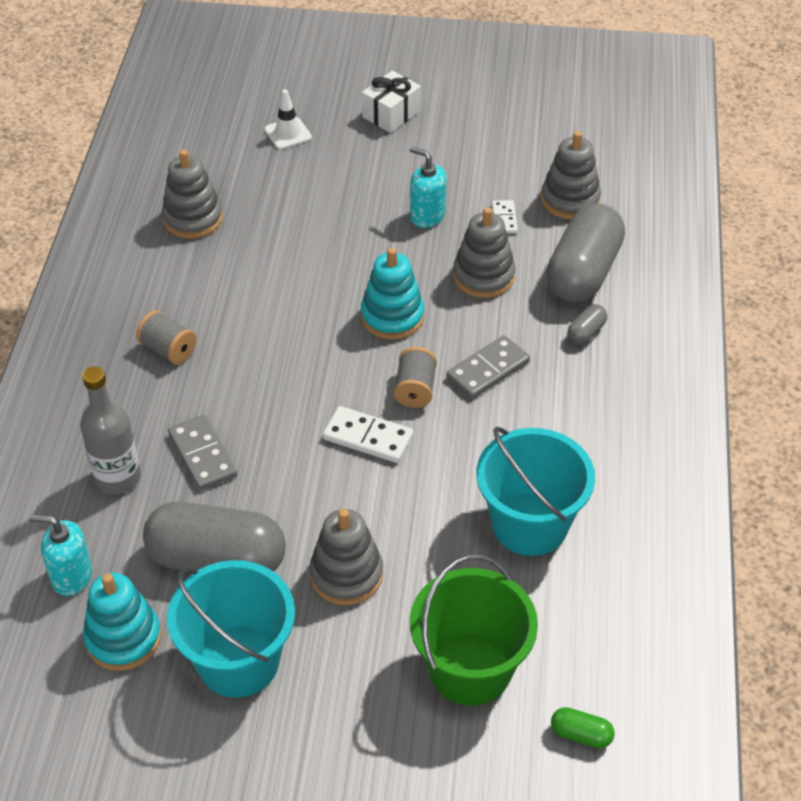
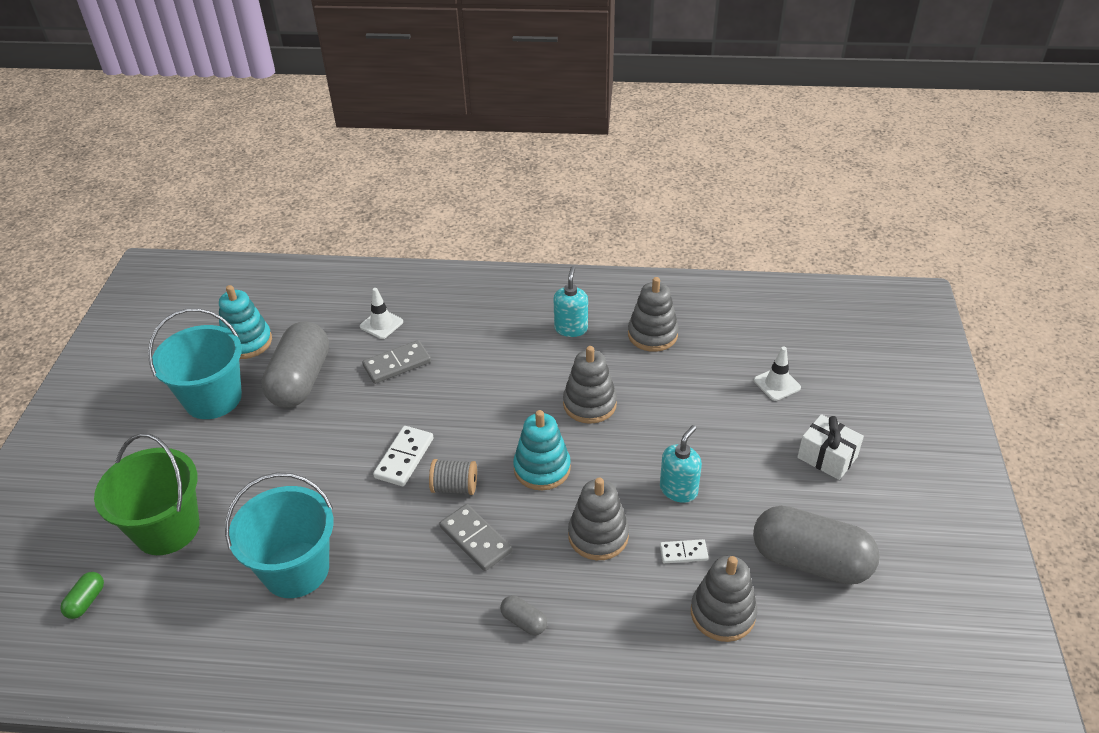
camera: 90 degrees right, 5 degrees down
(71, 576) = (301, 313): turquoise soap dispenser -> turquoise soap dispenser (571, 328)
(117, 478) = (381, 324): grey bottle -> white traffic cone
(168, 350) = (503, 336): grey spool -> none
(346, 575) = (271, 451): grey stacking toy -> grey stacking toy (589, 404)
(583, 272) = (610, 622): grey capsule -> grey capsule (810, 561)

